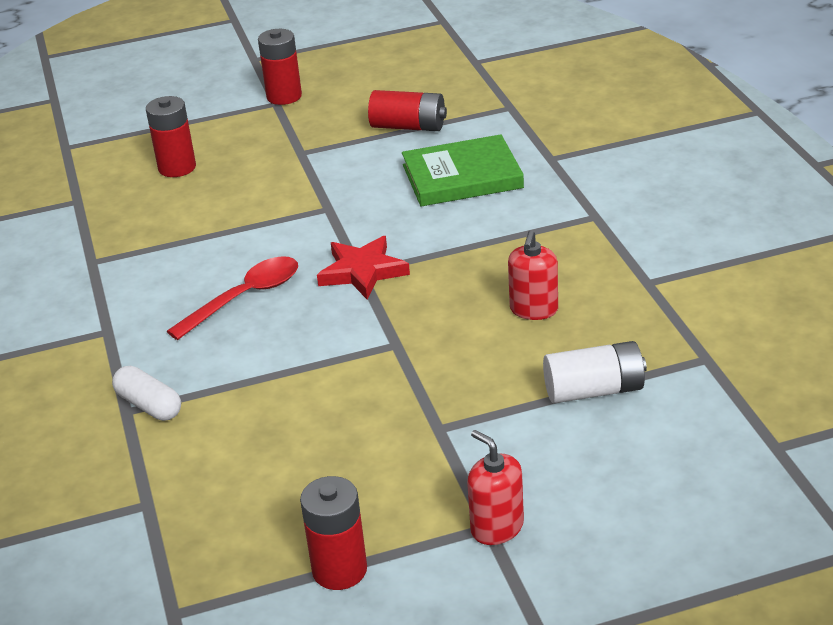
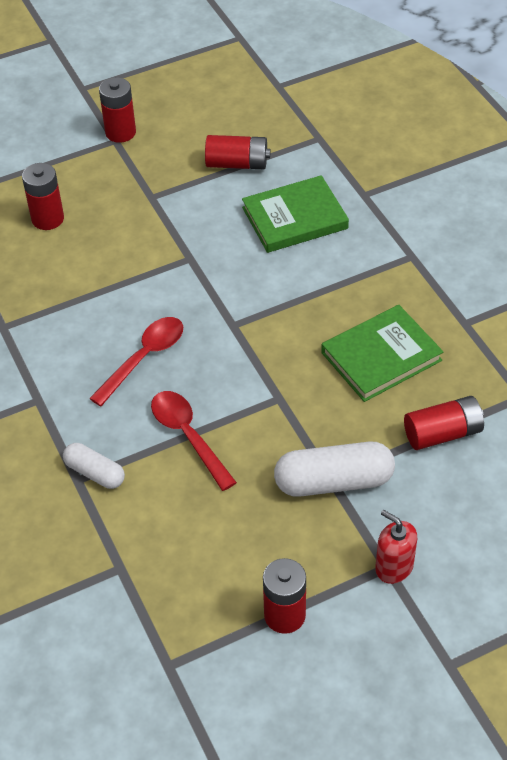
camera: 10 degrees left, 15 degrees up
(274, 376) = (188, 436): none -> red spoon
(362, 271) = (235, 325): red star -> none
(441, 432) = (334, 481): none -> white capsule
(534, 309) = (381, 356): red soap dispenser -> green book
(594, 390) = (442, 433): white battery -> red battery

